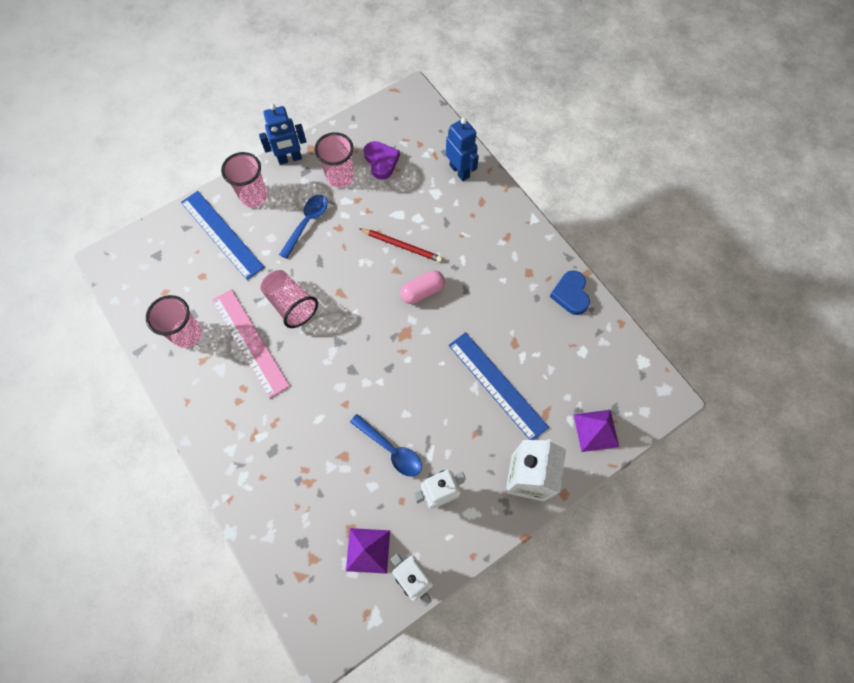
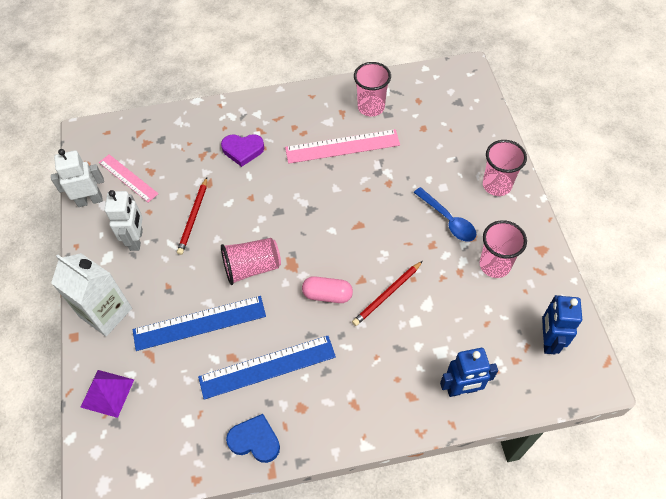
camera: 115 degrees right, 10 degrees down
(222, 234) = (462, 151): blue ruler -> blue ruler (267, 367)
(290, 159) = (534, 227): blue robot -> blue robot (548, 341)
(291, 304) = (364, 184): pink cup -> pink cup (252, 267)
(368, 550) = (128, 178): purple pyramid -> pink ruler
(381, 161) = (503, 311): purple heart -> purple heart (243, 150)
(390, 449) = (193, 217): blue spoon -> red pencil
(422, 291) = (327, 295): pink capsule -> pink capsule turned 75 degrees counterclockwise

